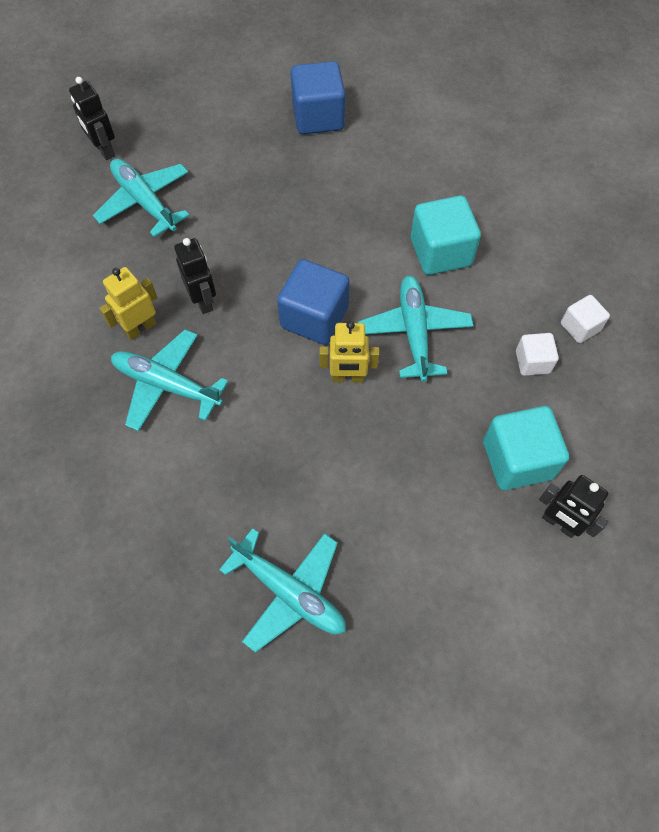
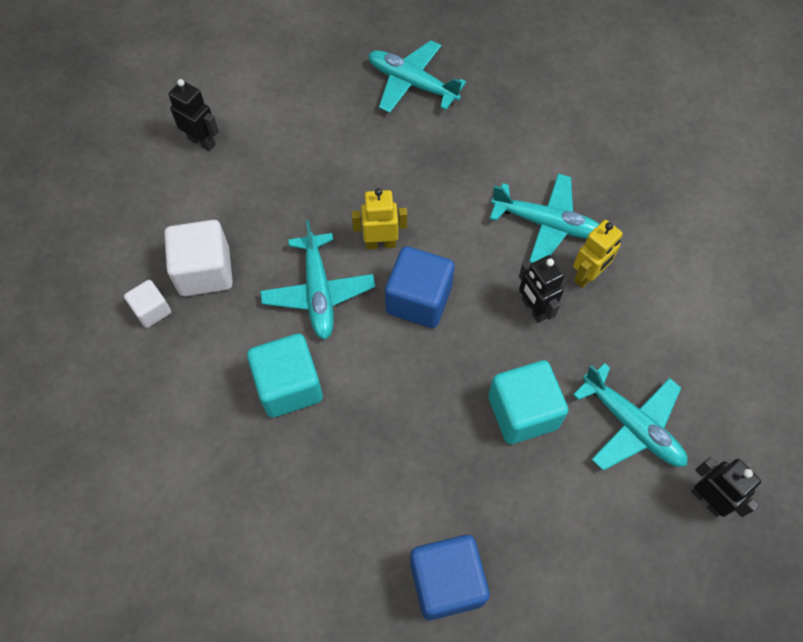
camera: 175 degrees right, 0 degrees up
(517, 460) = (230, 185): turquoise cube -> turquoise cube (522, 412)
(532, 362) = (205, 271): white cube -> white cube, size x1.78

